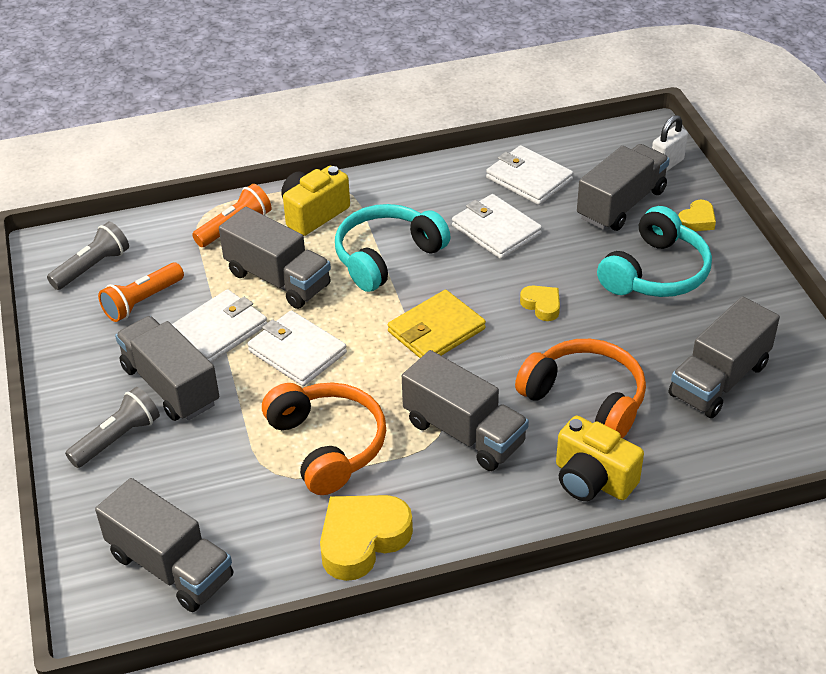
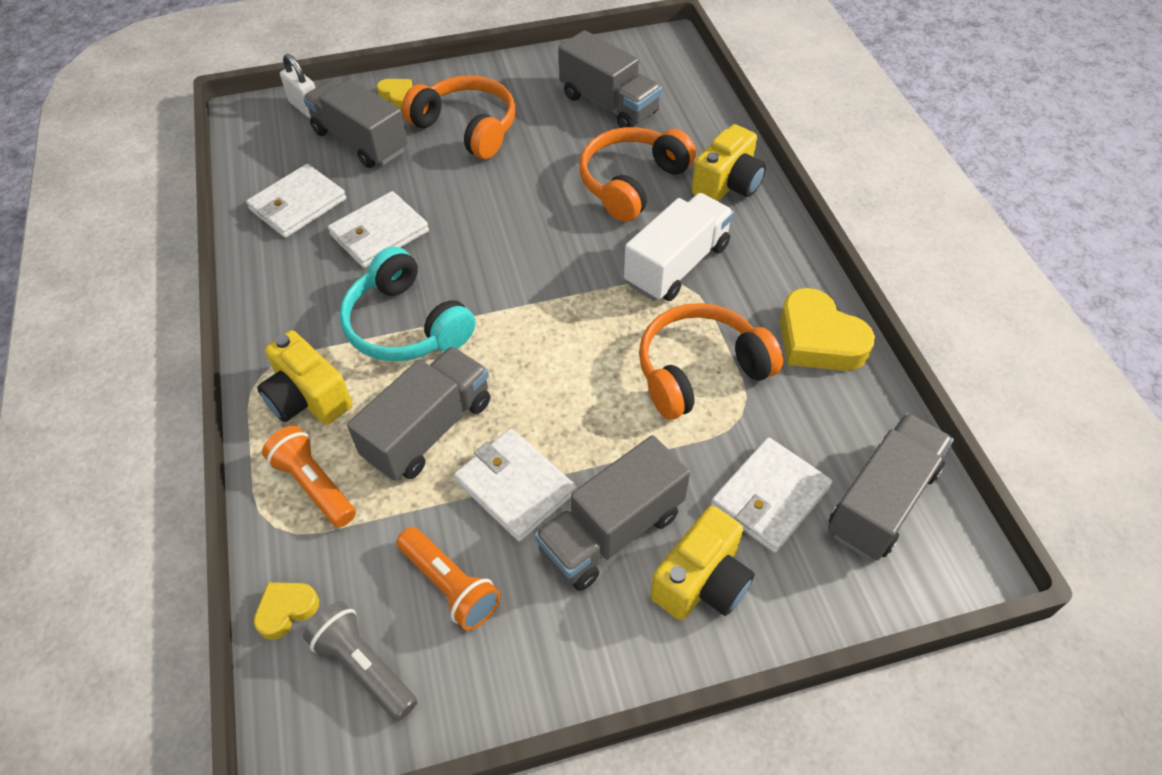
camera: 90 degrees left, 10 degrees up
(117, 438) = (702, 582): grey flashlight -> yellow camera
(297, 352) = (558, 403): white wallet -> white wallet (769, 497)
(436, 330) = (532, 283): yellow wallet -> none
(464, 432) = (676, 265): grey truck -> white truck
(542, 305) = (503, 204): yellow heart -> yellow heart (286, 610)
(655, 272) = (467, 128): turquoise headphones -> orange headphones

